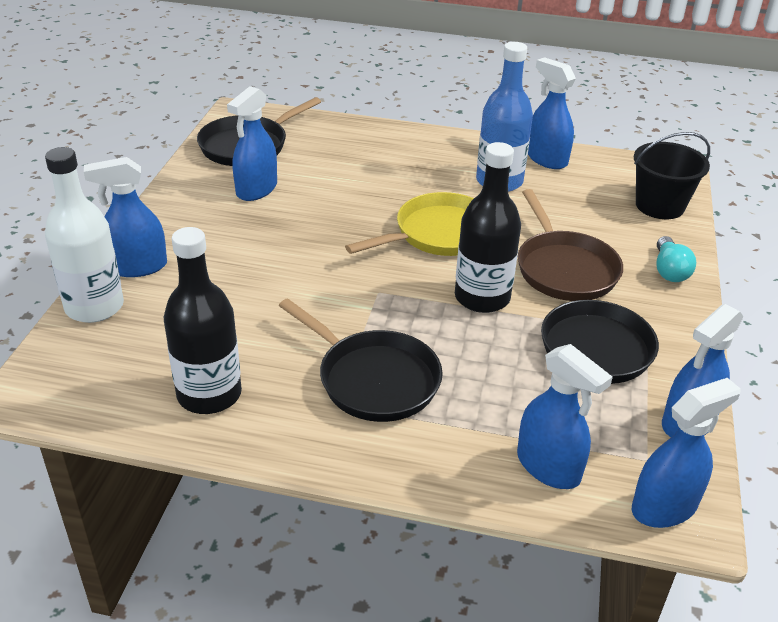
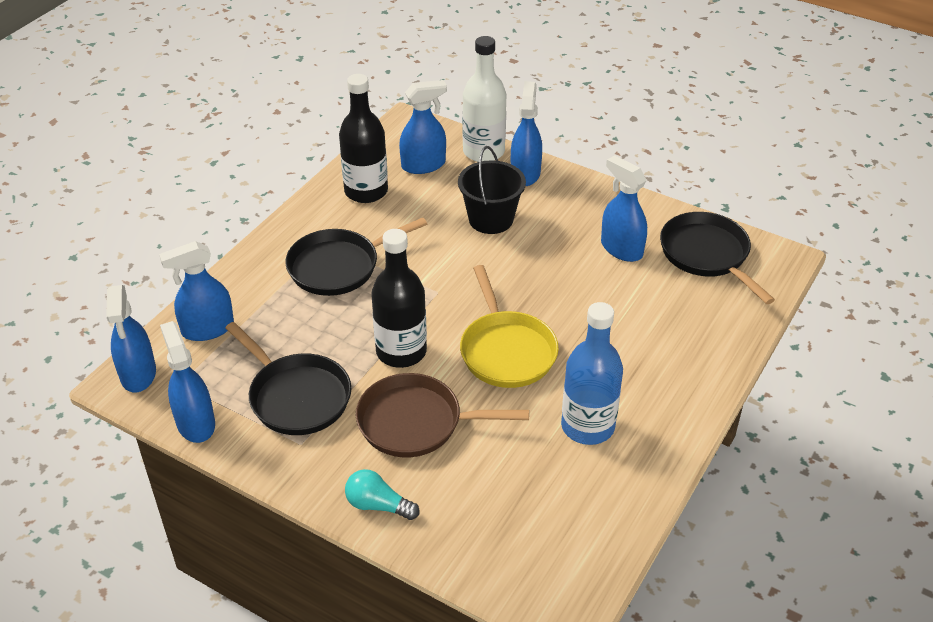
camera: 110 degrees right, 5 degrees up
(546, 159) = (626, 487): blue spray bottle -> blue spray bottle (423, 165)
(659, 206) = (494, 555): black bucket -> black bucket (491, 219)

